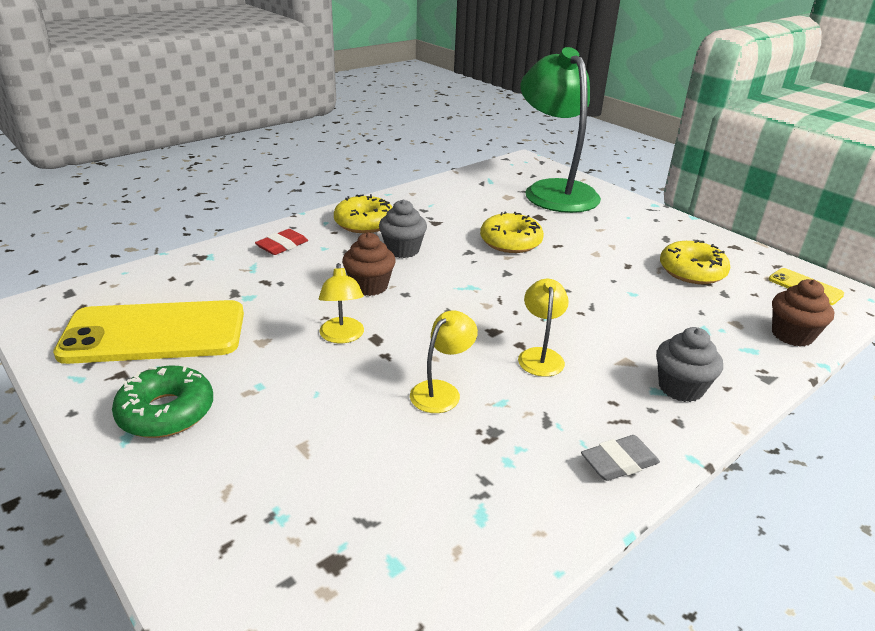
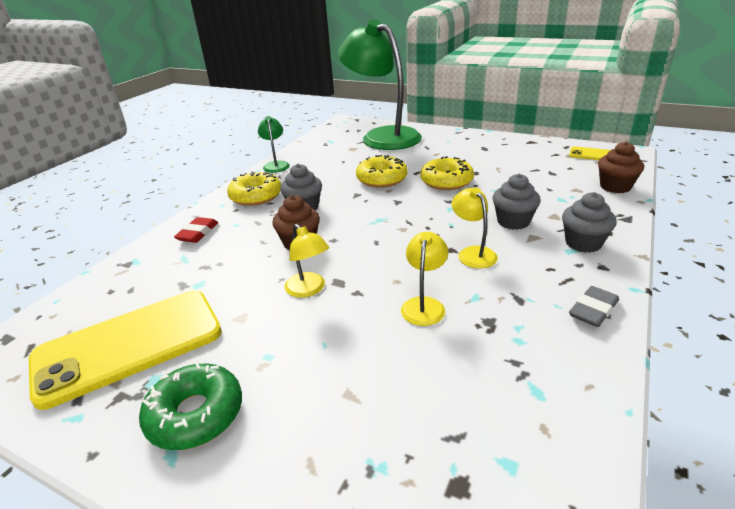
camera: 20 degrees left, 0 degrees up
(410, 193) = (276, 165): none -> green lamp
(619, 336) = (513, 221): none -> grey cupcake
(692, 271) = (520, 164): yellow donut -> yellow donut (446, 181)

